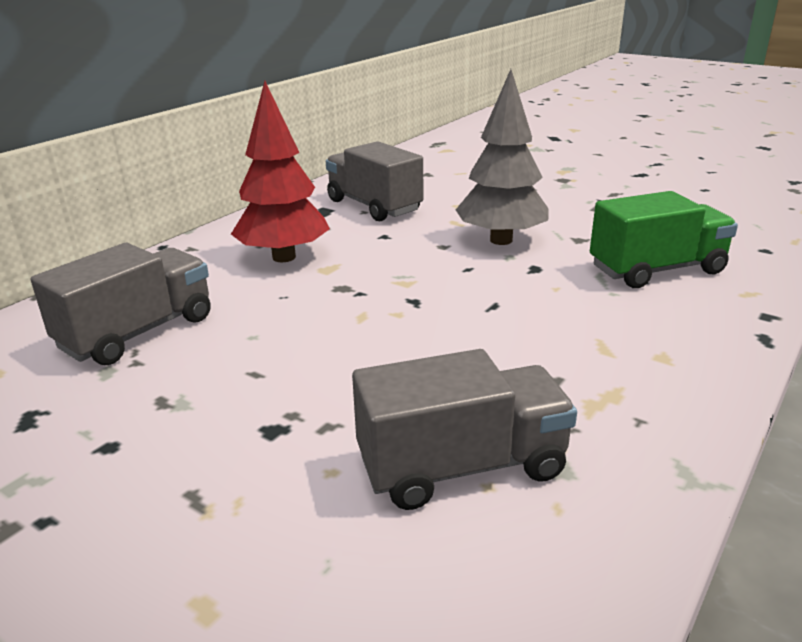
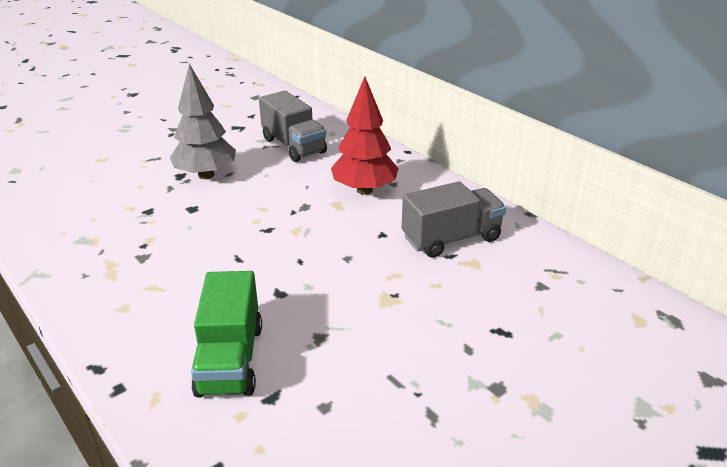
camera: 105 degrees right, 5 degrees up
(462, 466) = (109, 215): grey truck -> none
(501, 240) = (341, 289): grey tree -> grey tree (206, 175)

